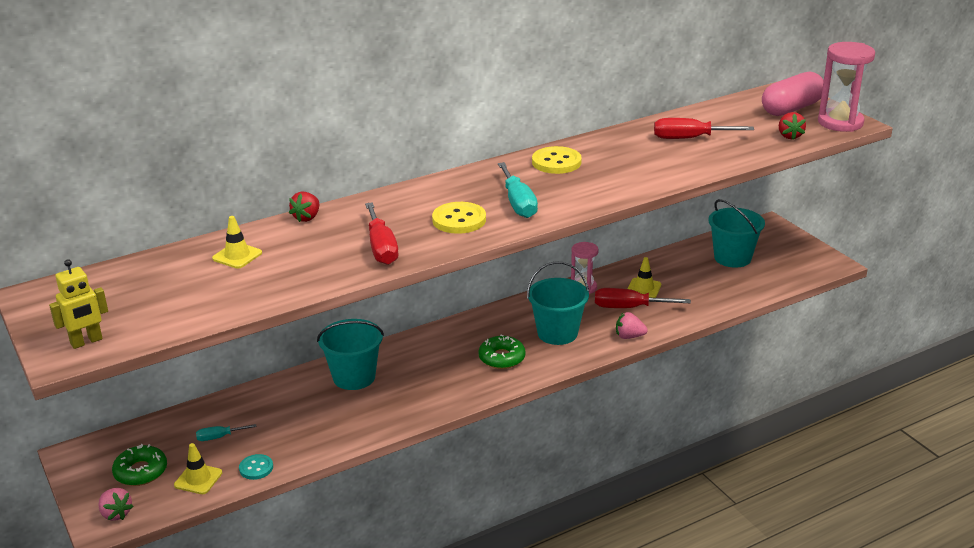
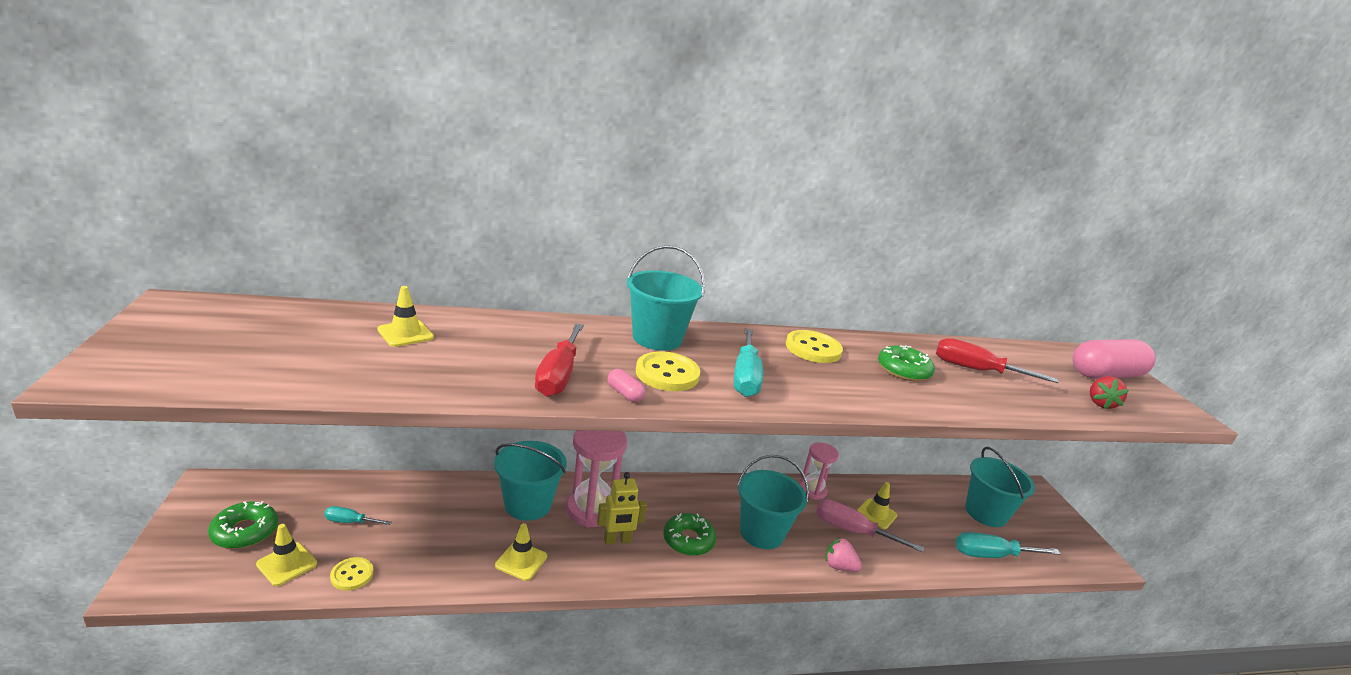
camera: 15 degrees right, 5 degrees down
(86, 342) = (143, 369): yellow robot -> yellow robot (617, 540)
(116, 514) = (173, 573): pink strawberry -> none
(256, 468) = (352, 575): turquoise button -> yellow button
(307, 217) = (513, 320): red strawberry -> none
(380, 416) = (521, 561): none -> yellow traffic cone
(430, 194) = (657, 338): none -> turquoise bucket
(439, 244) = (625, 394): none -> pink capsule
(629, 307) = (852, 531): red screwdriver -> pink screwdriver
(634, 157) = (903, 370): none -> green donut
(745, 289) = (991, 555): none -> turquoise screwdriver
(840, 123) = (1167, 408): pink hourglass -> pink hourglass (591, 510)

